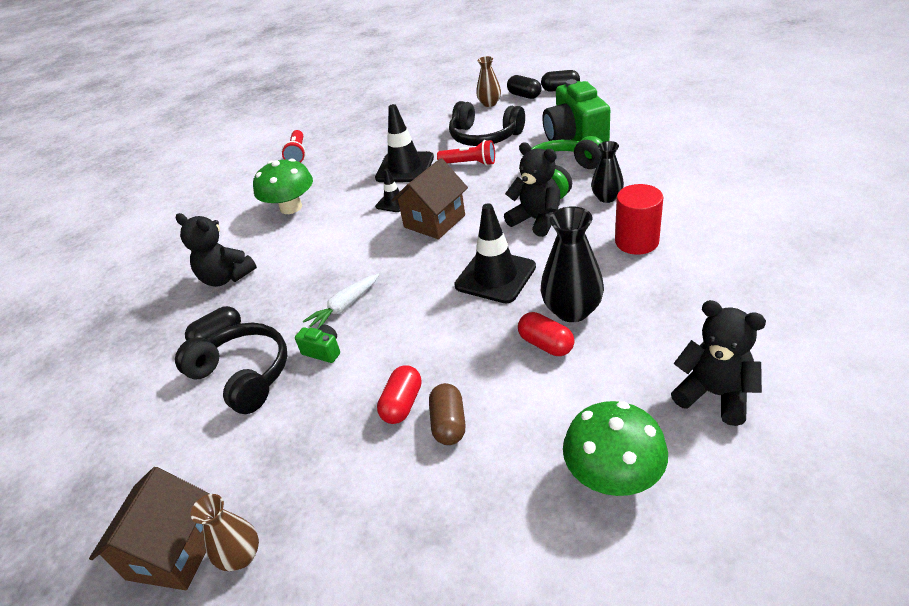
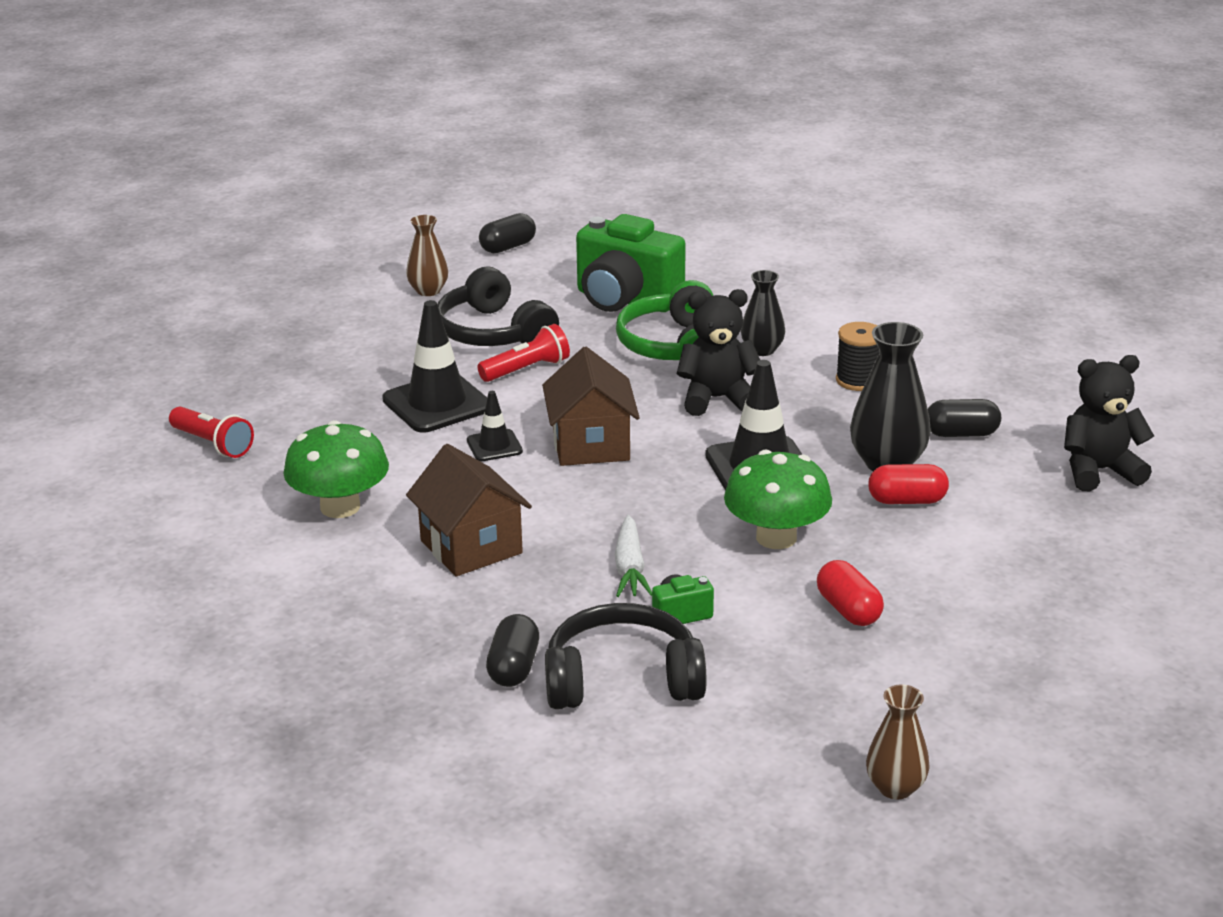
camera: 50 degrees left, 10 degrees down
(173, 551) = (824, 827): brown house -> brown house (471, 547)
(226, 277) = (397, 614): black teddy bear -> none
(449, 424) = (918, 600): brown capsule -> none
(484, 137) = (493, 333): black headphones -> black headphones turned 75 degrees clockwise
(524, 95) = (465, 267): black capsule -> black capsule (961, 434)
(613, 475) = (1105, 561): green mushroom -> green mushroom (776, 537)
(636, 242) = (858, 380): red cylinder -> black spool

